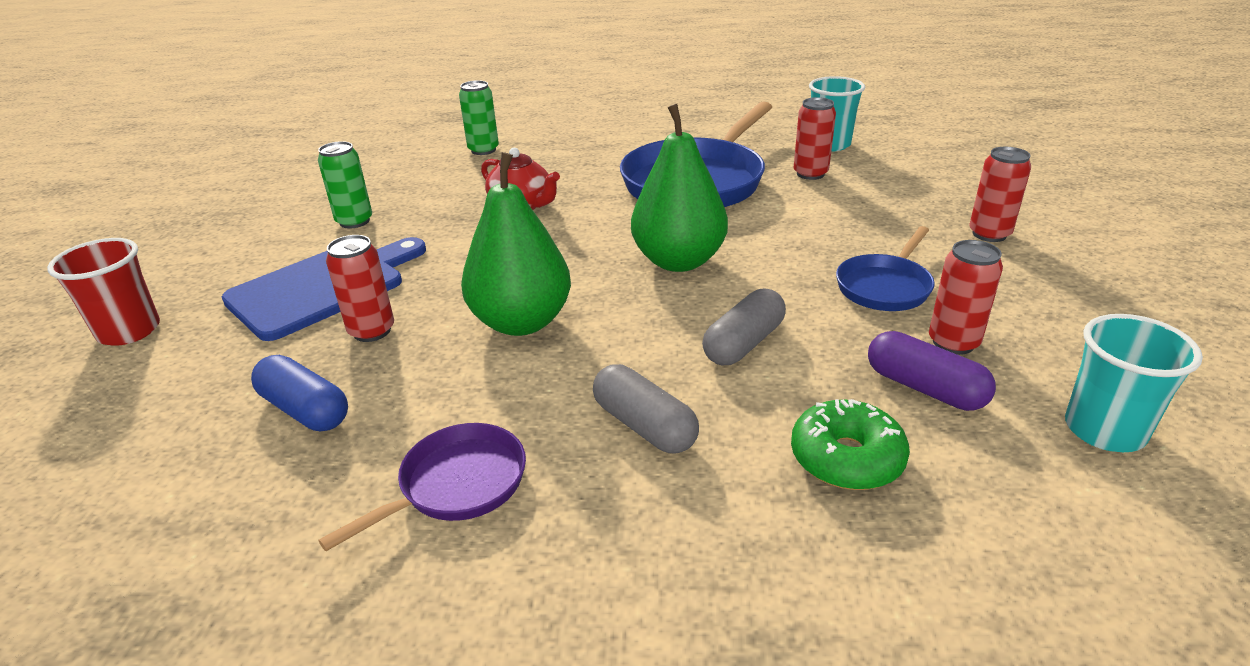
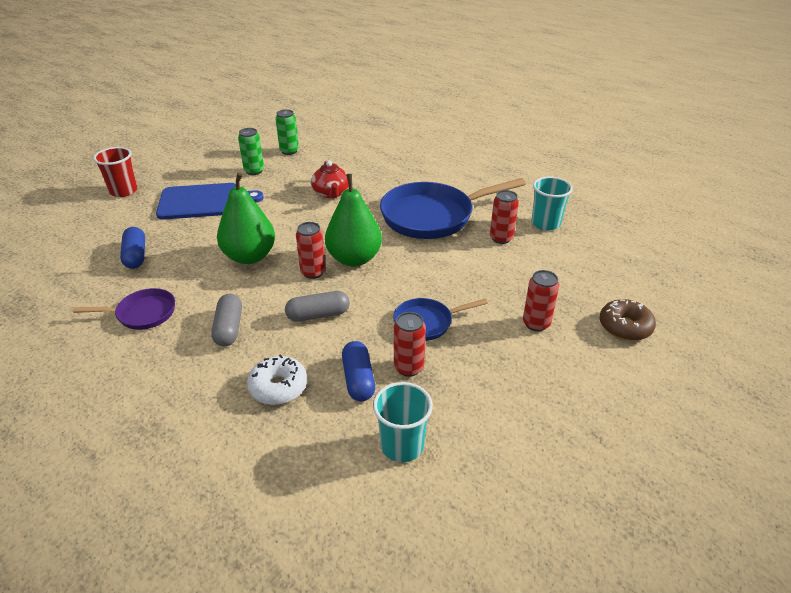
camera: 35 degrees right, 5 degrees up
(372, 331) = (194, 232): red can -> red can (313, 272)
(483, 150) = (359, 150): green can -> green can (289, 151)
(846, 458) = (278, 387): green donut -> white donut
(924, 388) = (358, 379): purple capsule -> blue capsule
(1064, 200) = (625, 327): none -> brown donut

